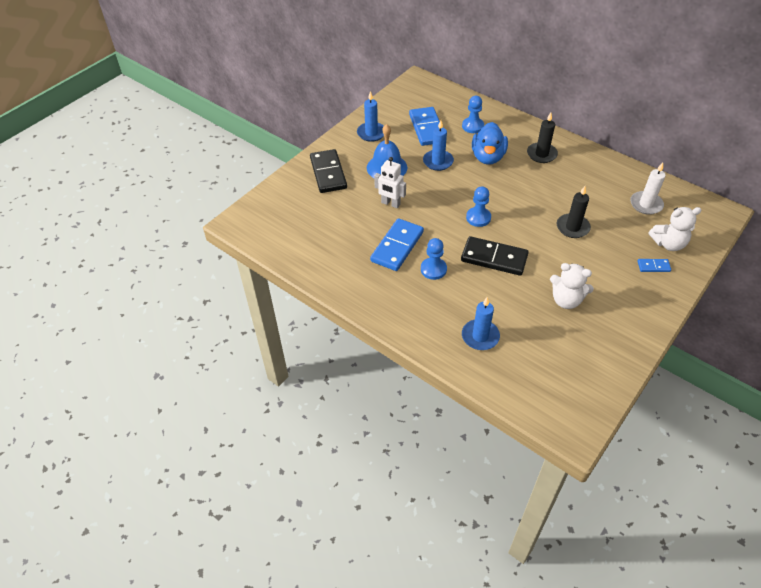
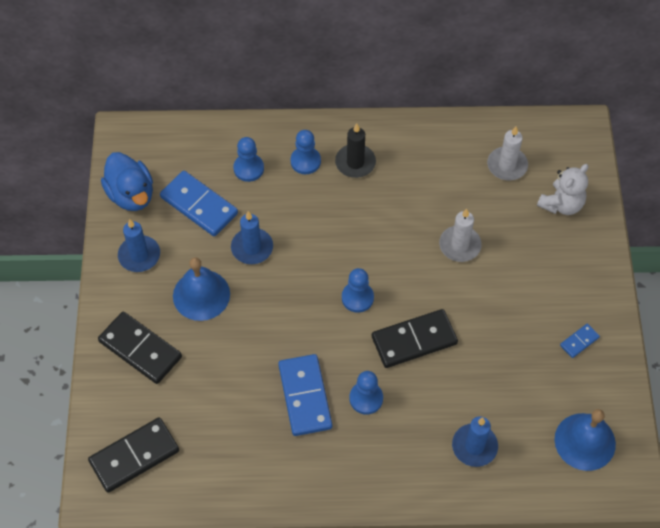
camera: 40 degrees left, 10 degrees up
(274, 218) = (134, 456): none -> black domino
(390, 204) = (249, 344): white robot -> none
(488, 157) = (301, 204): blue duck -> blue duck (131, 195)
(510, 139) = (305, 161): none -> blue pawn
(563, 383) = (585, 441): none -> blue bell
(566, 300) = (519, 343): white teddy bear -> none
(572, 227) = (460, 245): black candle -> white candle
(653, 266) = (567, 243): blue domino -> blue domino (579, 341)

